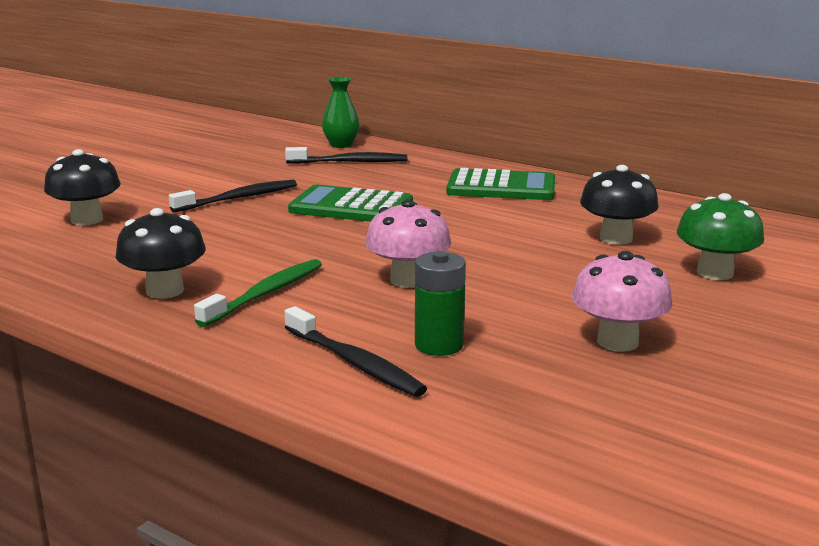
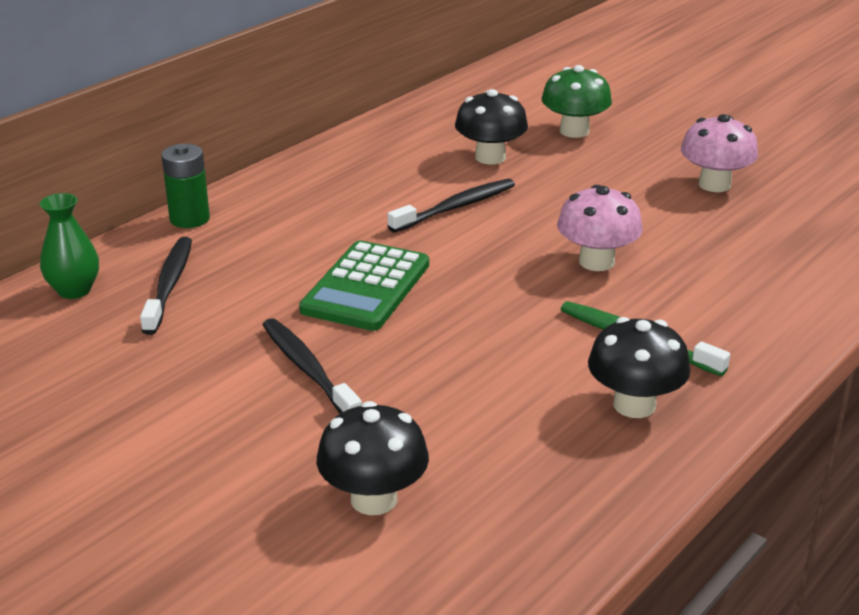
camera: 85 degrees left, 10 degrees up
(354, 362) = (779, 293): black toothbrush -> black toothbrush (455, 207)
(439, 345) = (736, 254): green battery -> green battery (189, 219)
(501, 187) = (318, 195): green calculator -> none

